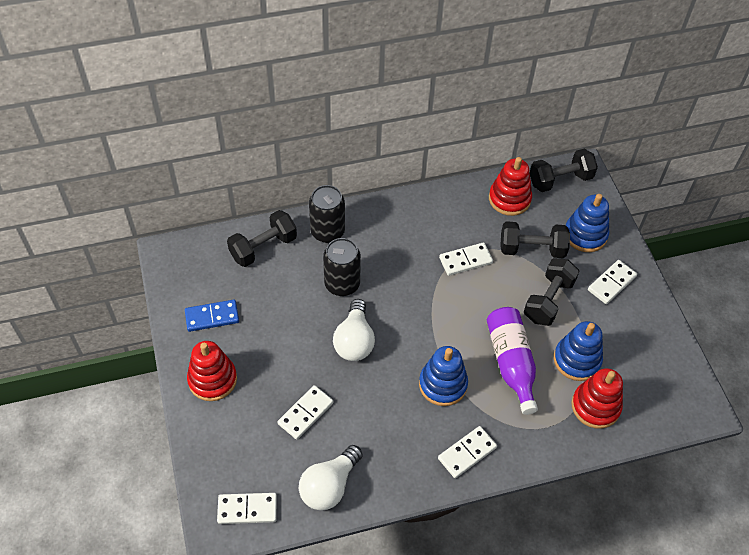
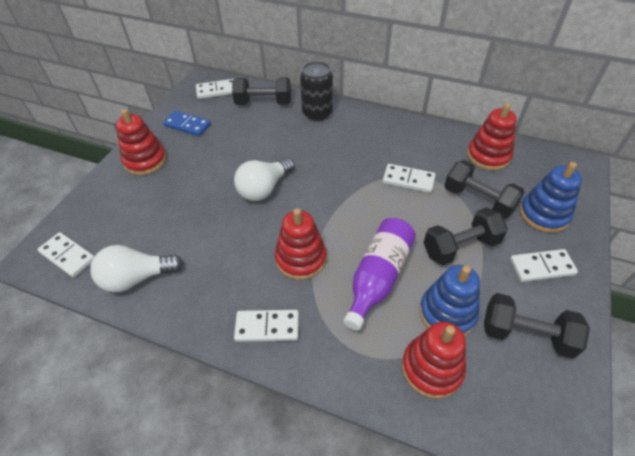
camera: 40 degrees right, 5 degrees down
(305, 413) = (178, 216): white domino -> white domino (217, 90)
(342, 284) = (294, 148): black can -> none
(443, 384) = (301, 258): blue stacking toy -> red stacking toy
(560, 180) = (551, 163): black dumbbell -> black dumbbell (526, 334)

